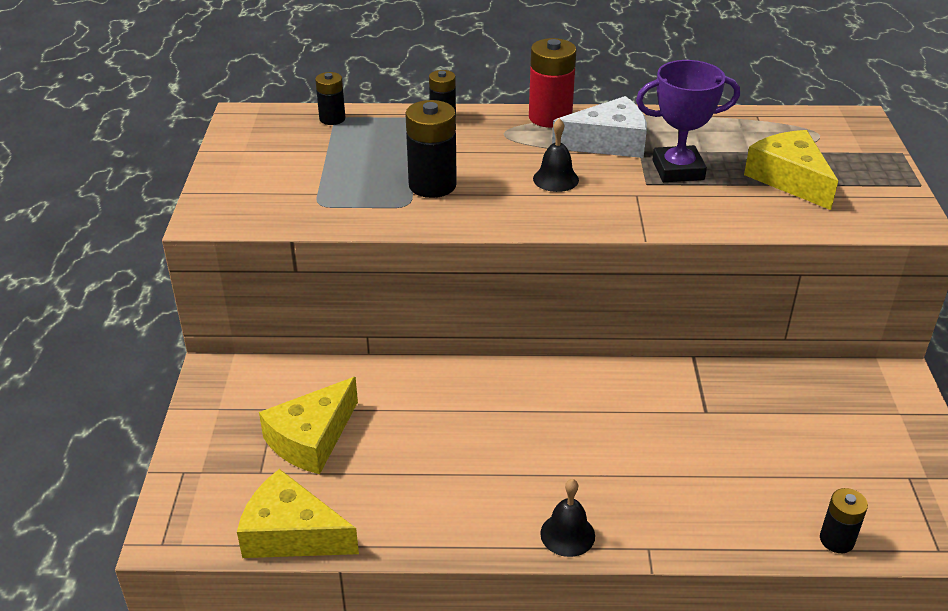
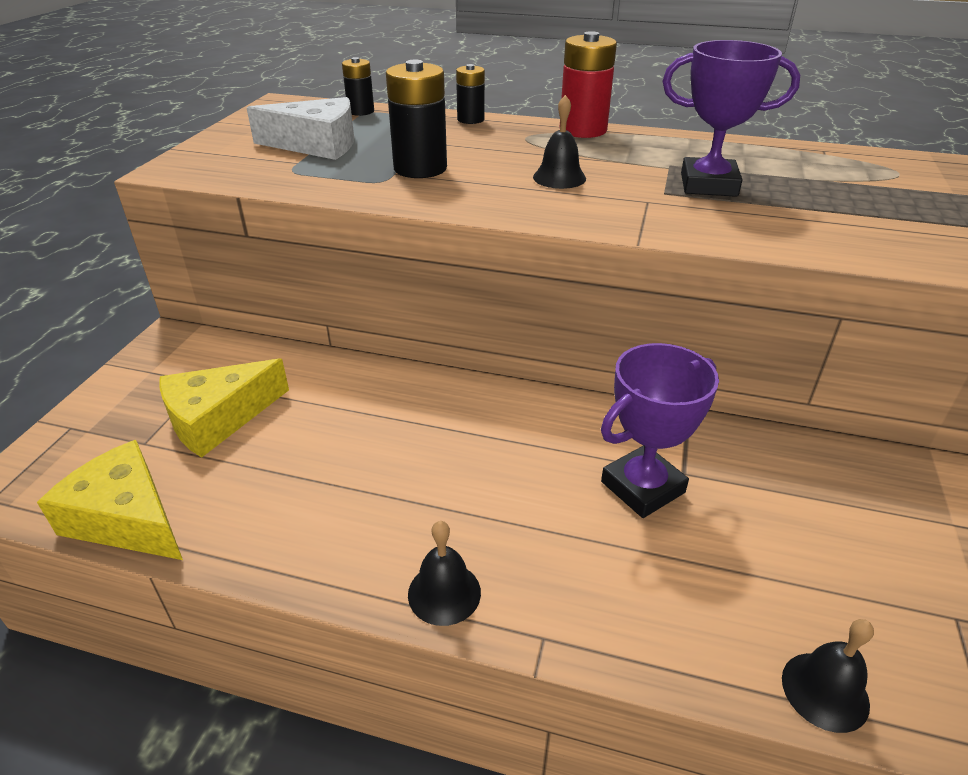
camera: 15 degrees right, 0 degrees up
(608, 143) = (637, 155): white cheese -> white cheese (317, 145)
(679, 429) = (642, 487): none -> purple trophy
(789, 179) = (849, 207): yellow cheese -> none
(836, 540) = (825, 691): black battery -> black bell

